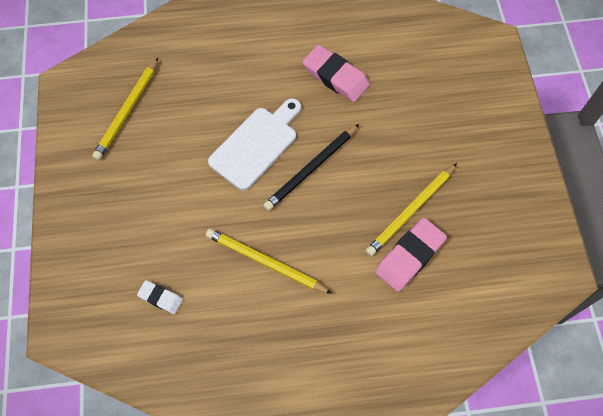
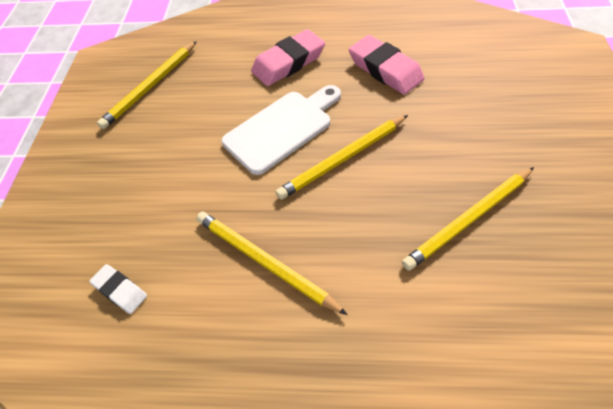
camera: 15 degrees right, 10 degrees down
(311, 169) = (342, 159): black pencil -> yellow pencil
(409, 256) = (464, 278): pink eraser -> pink eraser (288, 63)

